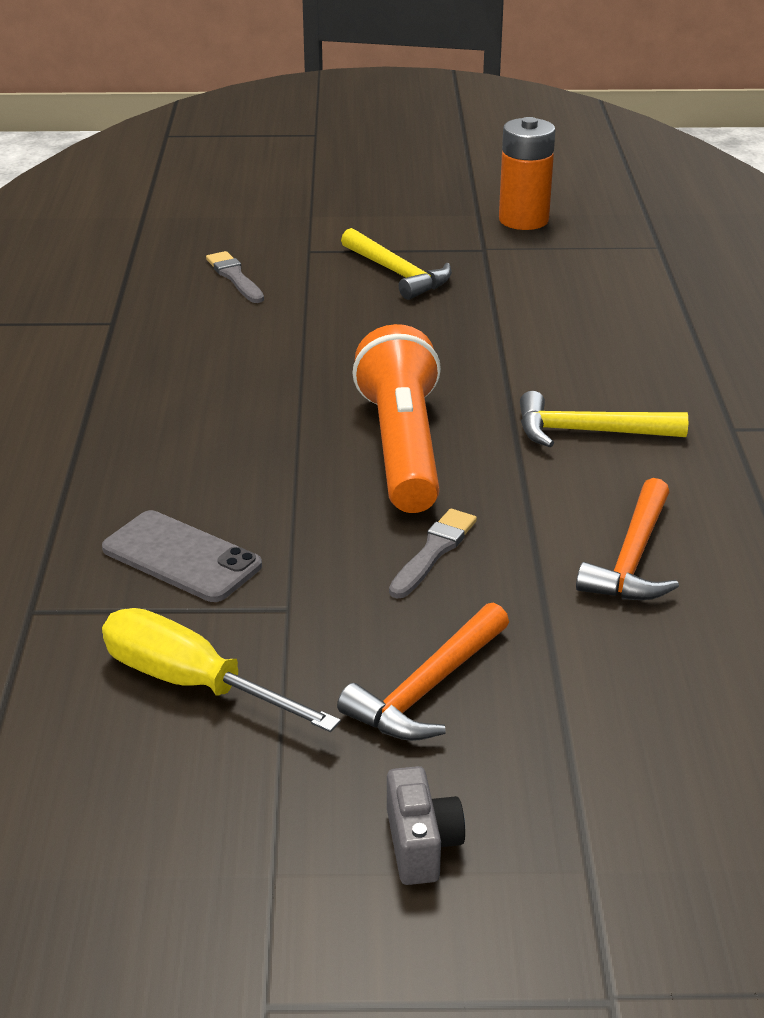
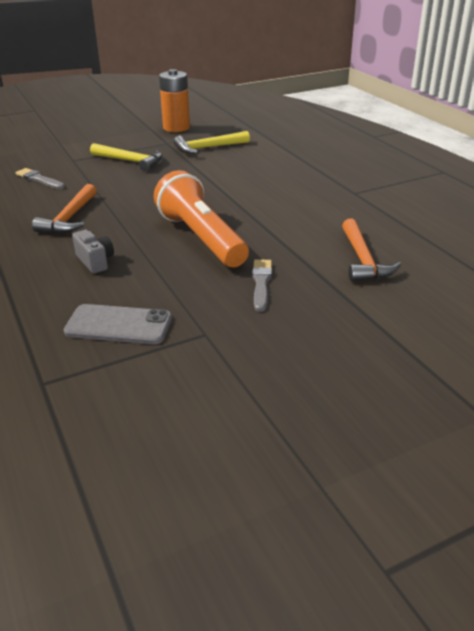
camera: 25 degrees left, 0 degrees up
(193, 683) = (182, 392): yellow screwdriver -> none
(421, 844) = (389, 436): grey camera -> grey camera (95, 261)
(427, 689) = (318, 352): orange hammer -> orange hammer (70, 218)
(588, 432) = (289, 209): yellow hammer -> yellow hammer (208, 148)

